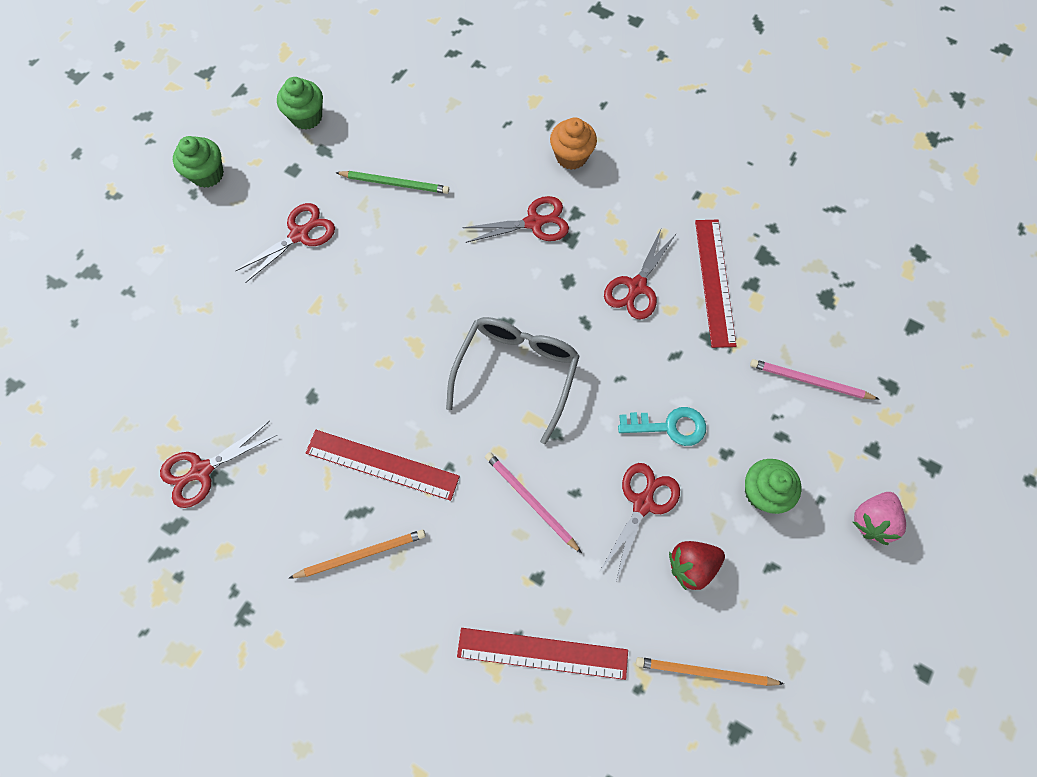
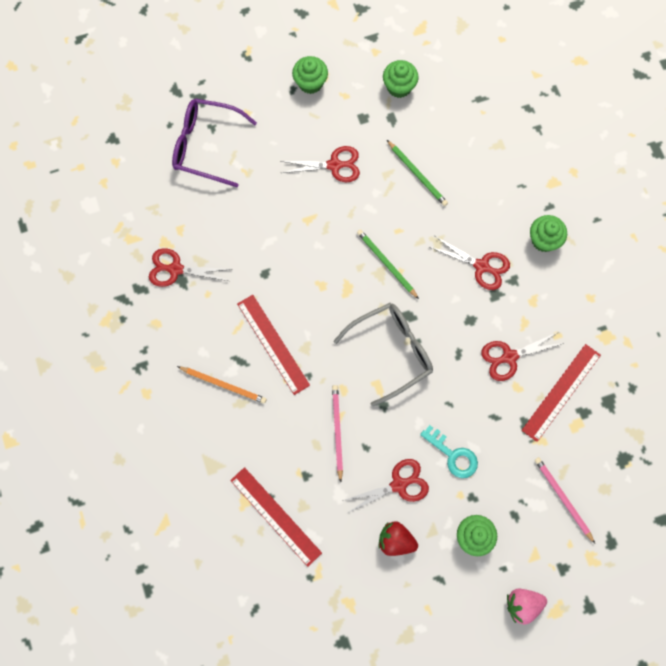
camera: 40 degrees right, 5 degrees up
(135, 314) = (205, 145): none -> purple glasses
(436, 290) = (386, 264): none -> green pencil
(571, 156) = (544, 240): orange cupcake -> green cupcake
(704, 672) = (353, 599): orange pencil -> none

